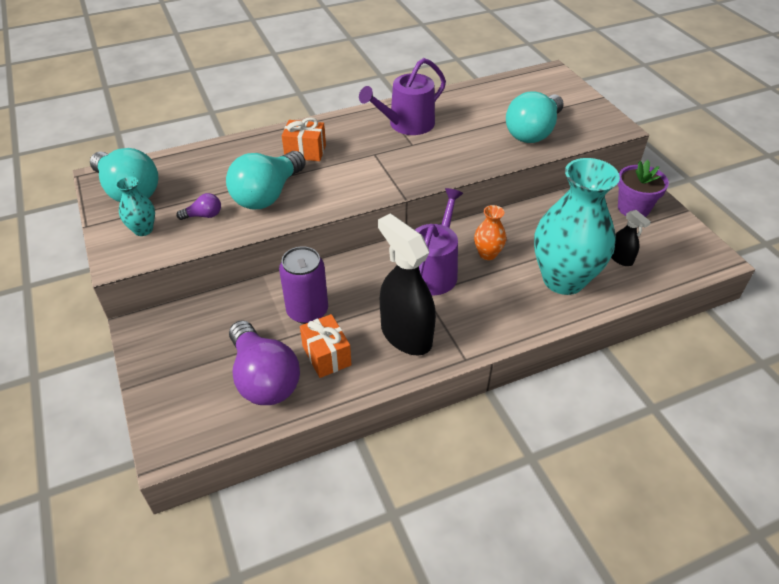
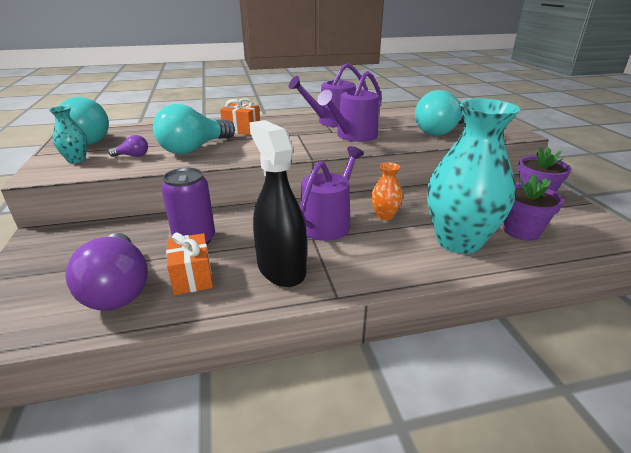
camera: 10 degrees right, 15 degrees down
(439, 151) = (353, 136): none -> purple watering can
(620, 258) = (521, 231): black spray bottle -> purple flower pot

